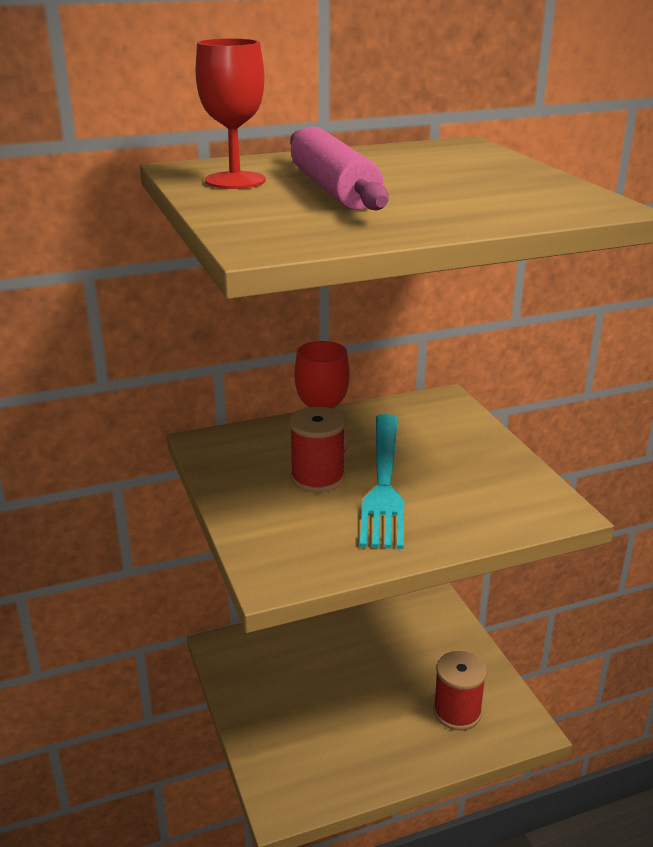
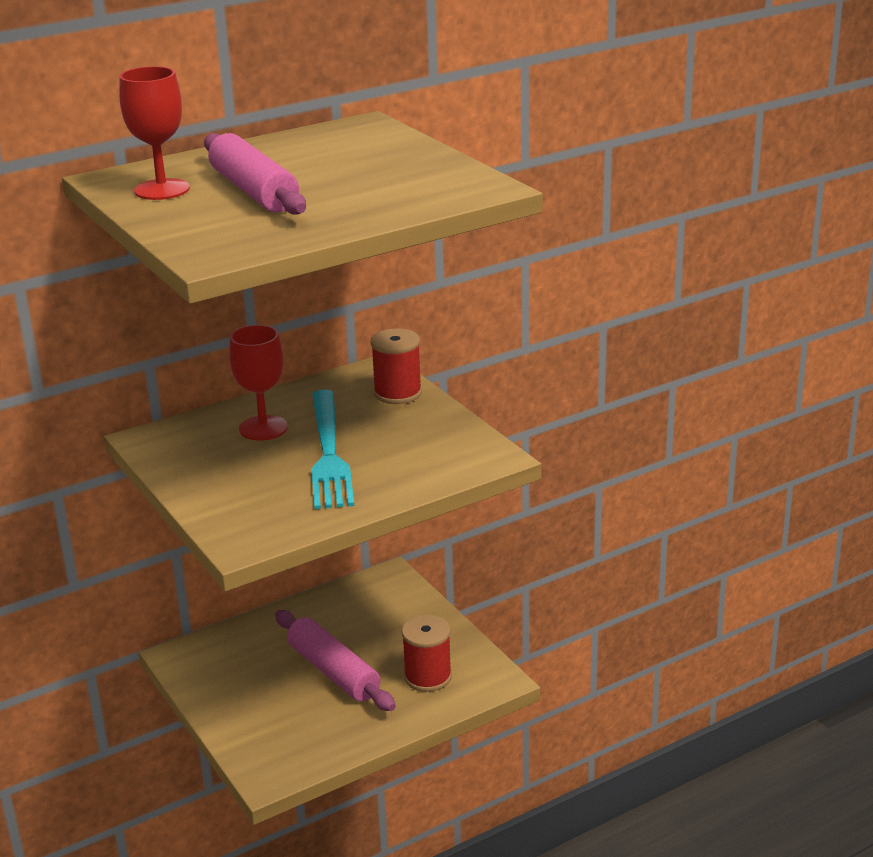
camera: 10 degrees left, 0 degrees up
(317, 478) = (264, 457): red spool -> red spool (397, 393)
(364, 690) = (333, 672): none -> pink rolling pin

